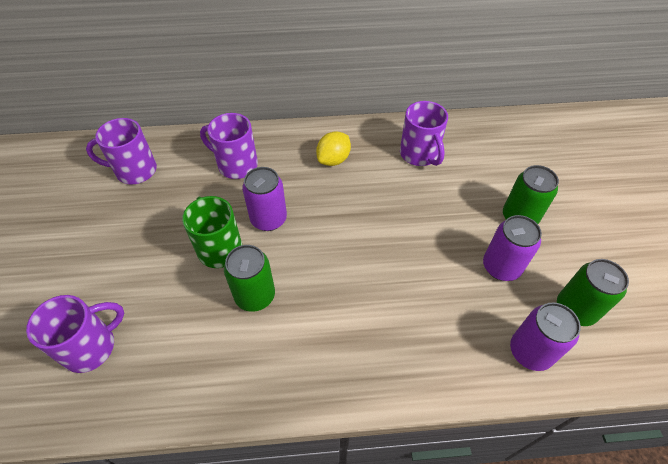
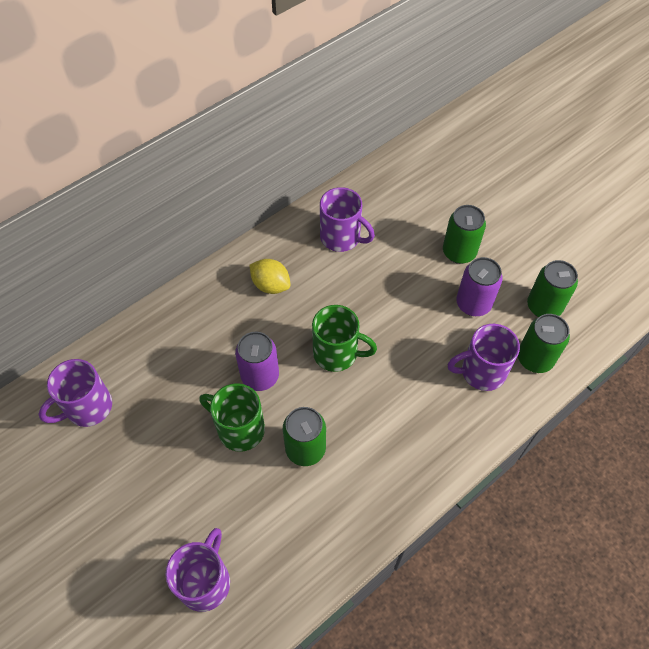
camera: 35 degrees left, 5 degrees up
(236, 165) = (184, 342): purple mug -> purple mug (481, 372)
(333, 159) = (271, 285): yellow lemon -> yellow lemon turned 60 degrees counterclockwise
(343, 237) = (337, 353): none -> green mug
(530, 351) = (535, 359): purple can -> green can

